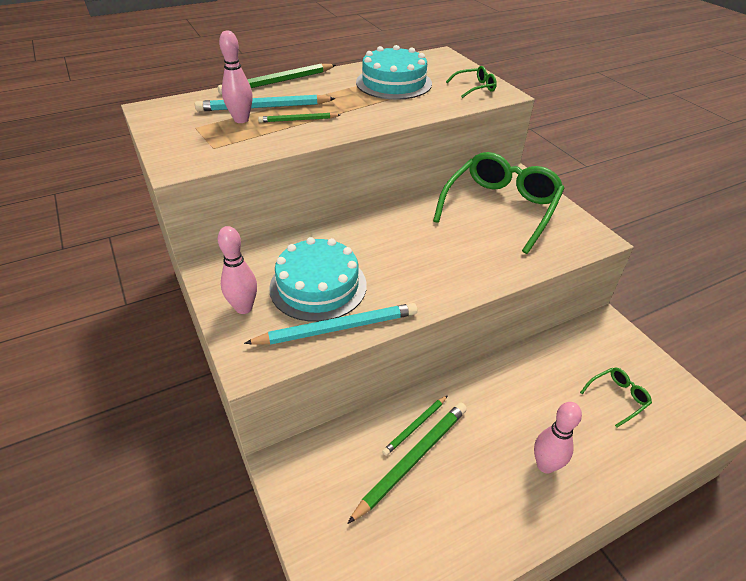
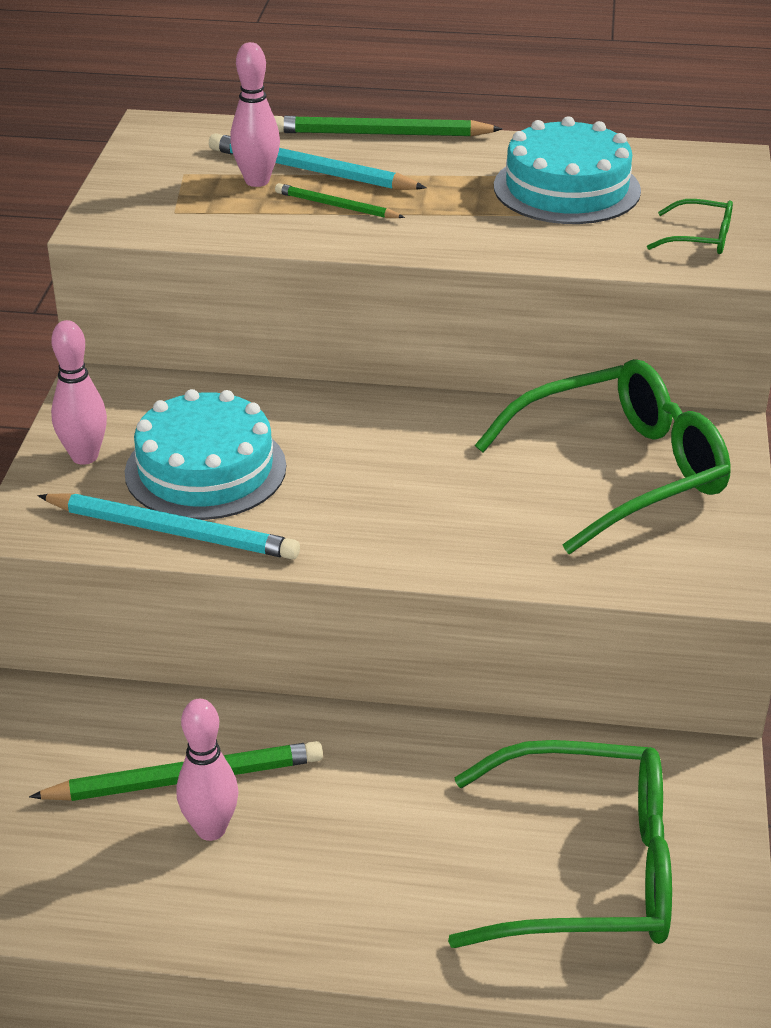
camera: 35 degrees right, 5 degrees down
(415, 426) = (232, 743): green pencil -> none
(545, 465) = (361, 885): pink bowling pin -> pink bowling pin (211, 829)
(618, 397) = (589, 868): green glasses -> green glasses, size x2.34

